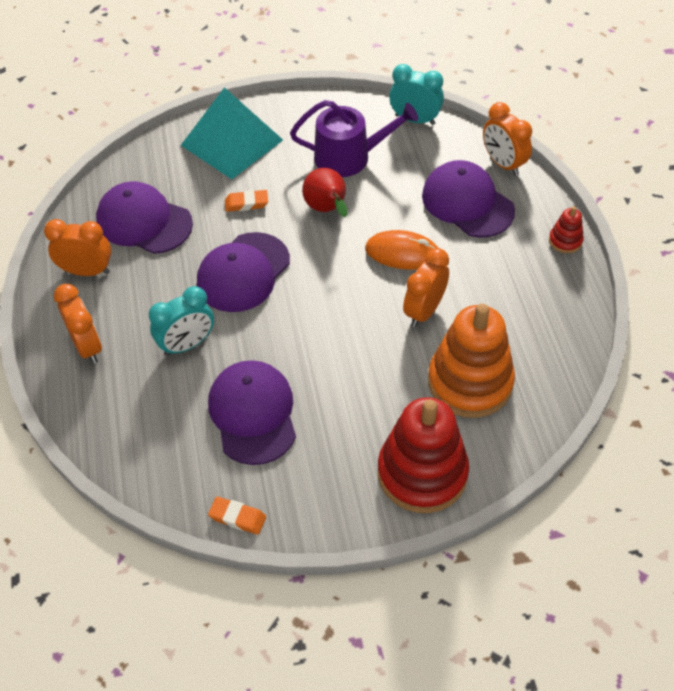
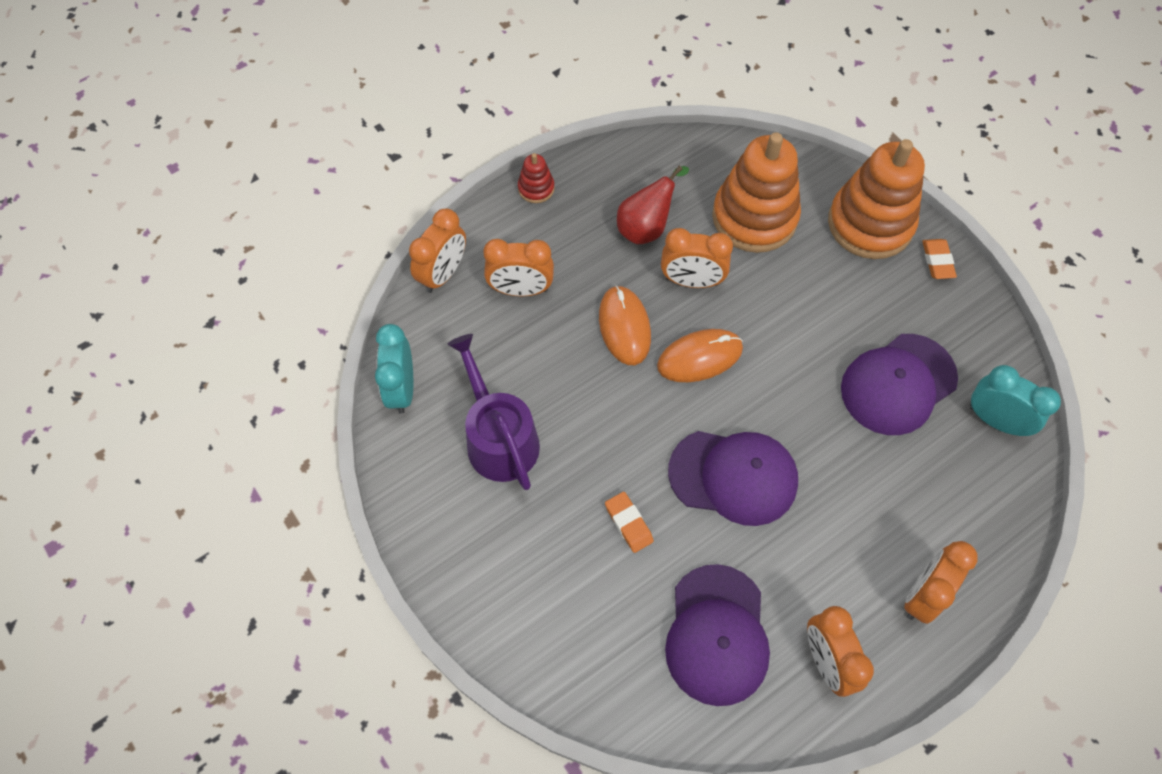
camera: 115 degrees left, 10 degrees up
(187, 344) = (859, 487): turquoise clock -> turquoise clock (995, 420)
(231, 142) = (531, 595): turquoise pyramid -> none
(237, 517) = (1006, 348): orange eraser -> orange eraser (937, 261)
(327, 209) = (596, 427): red pear -> red pear (646, 227)
(351, 289) = (699, 357): none -> orange mouse
(422, 473) = (870, 224): red stacking toy -> orange stacking toy
(467, 203) = (521, 290): purple cap -> orange clock

